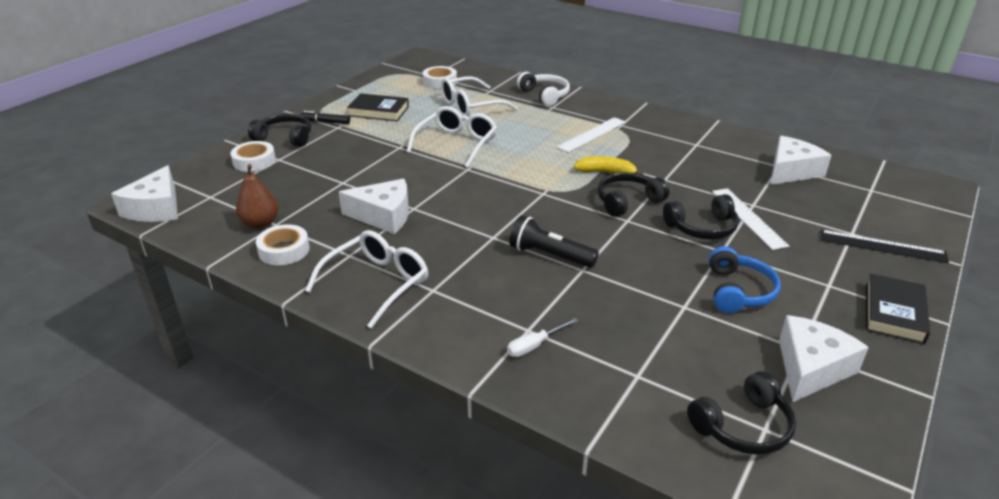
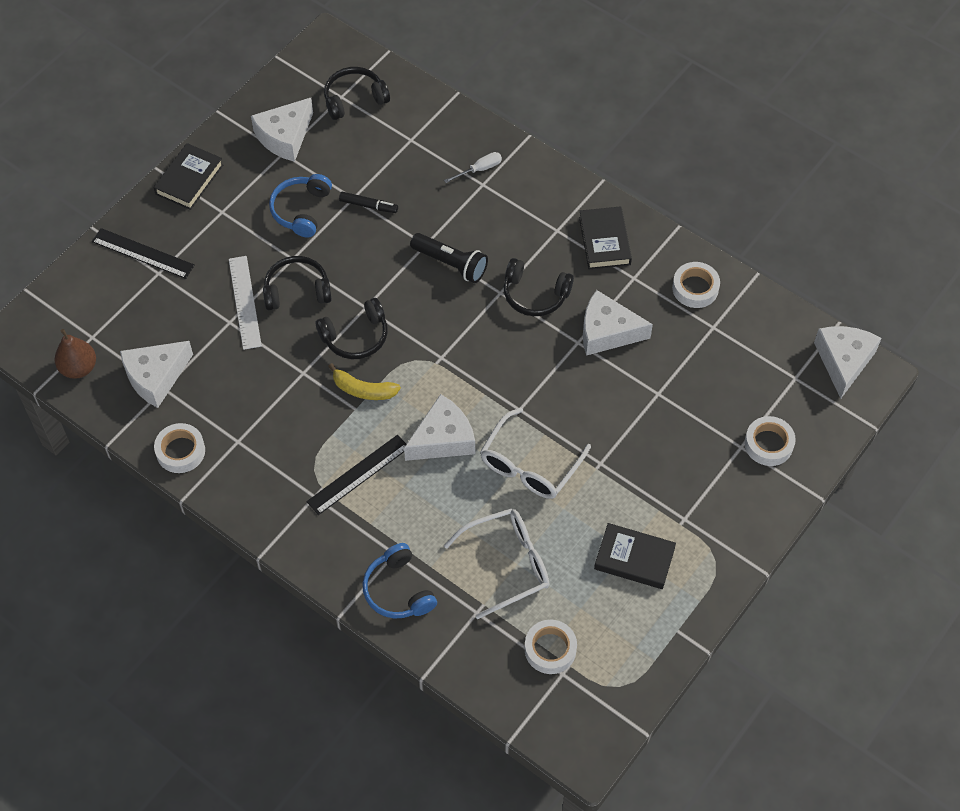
camera: 175 degrees left, 25 degrees up
(260, 223) = (728, 328): brown pear -> brown pear (79, 368)
(285, 138) = (746, 496): black headphones -> black headphones (535, 294)
(325, 122) = (702, 534): black marker -> black marker (368, 205)
(377, 283) = (604, 241): white glasses -> black book
(529, 152) = (443, 439): none -> white cheese
(545, 95) = (398, 590): white headphones -> blue headphones
(592, 134) = (358, 474): white ruler -> black ruler
(737, 138) = (180, 451): none -> white tape

